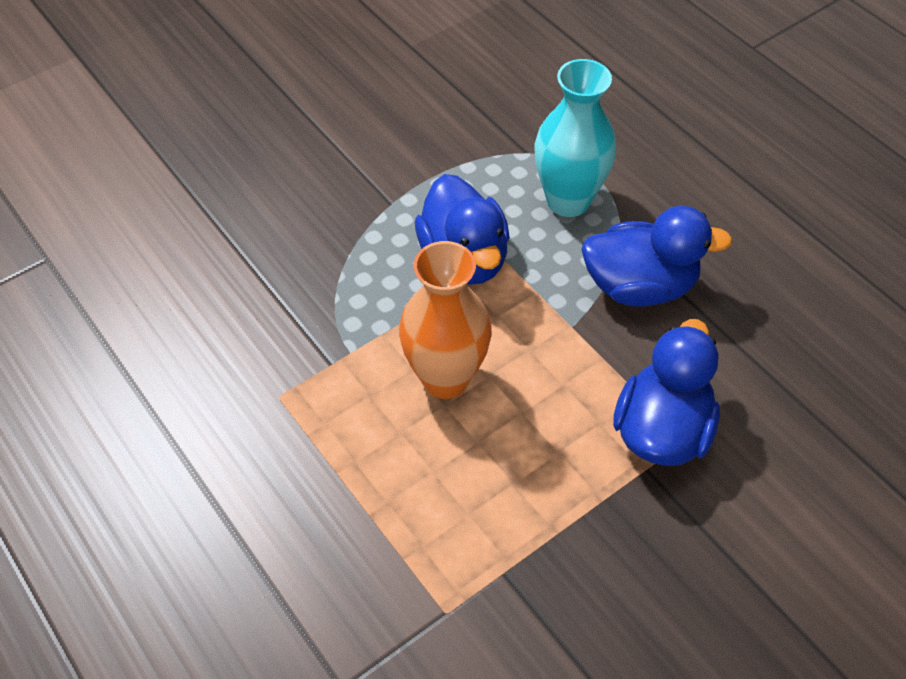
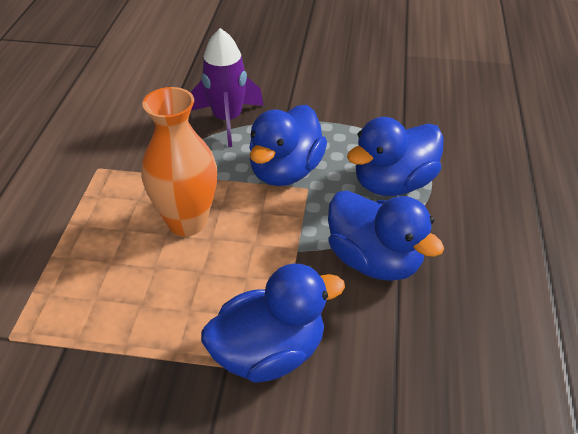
camera: 45 degrees right, 10 degrees down
(335, 244) = (227, 120): none -> purple rocket
(568, 201) = (393, 183): turquoise vase -> blue duck

